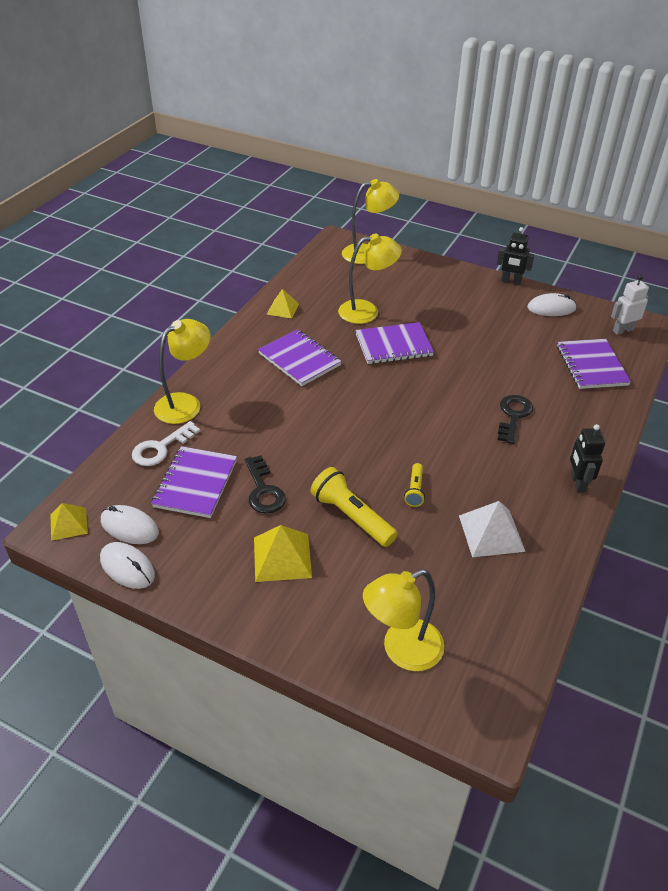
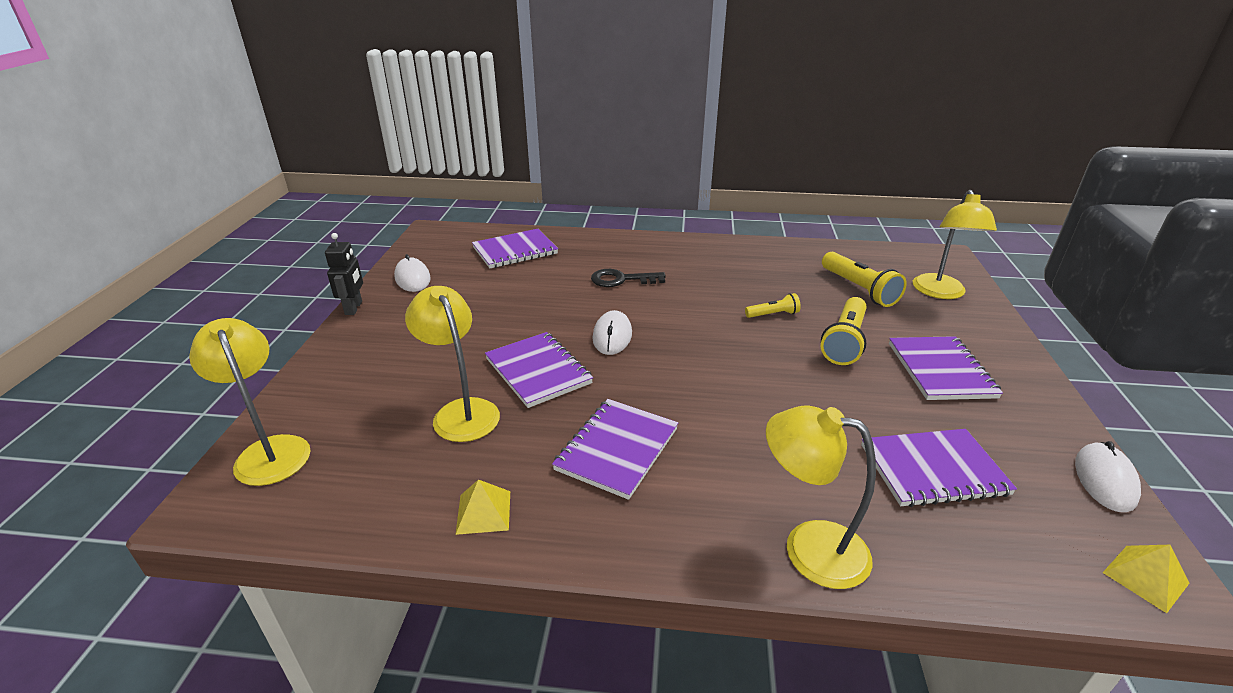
camera: 110 degrees left, 10 degrees down
(129, 527) = (1062, 505): white mouse -> white mouse (612, 336)
(161, 448) = (918, 535): white key -> none
(263, 490) = (878, 408): black key -> none
(282, 557) = (940, 370): yellow pyramid -> purple notebook
(402, 650) = (940, 293): yellow lamp -> yellow lamp turned 60 degrees clockwise
(436, 579) = (859, 289): none -> yellow flashlight
(491, 533) = (782, 273): white pyramid -> none
(577, 482) = (686, 246): black robot -> none
(622, 330) = (445, 241): white robot -> none

